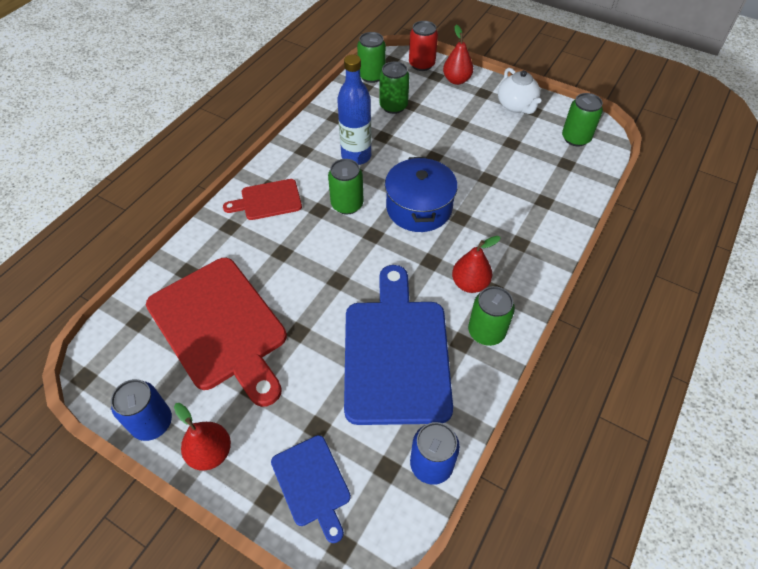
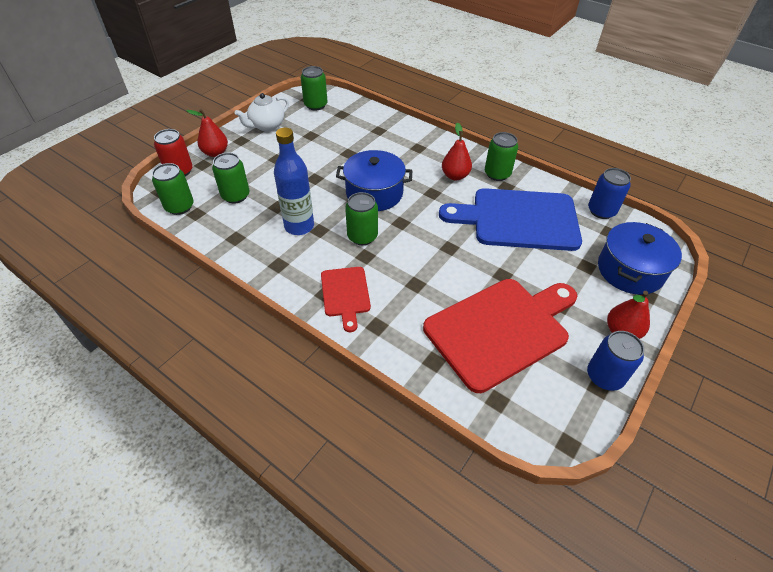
camera: 85 degrees left, 5 degrees down
(312, 483) = (630, 270): blue cutting board -> blue pot
(516, 106) = (266, 126): white teapot -> white teapot turned 150 degrees clockwise

